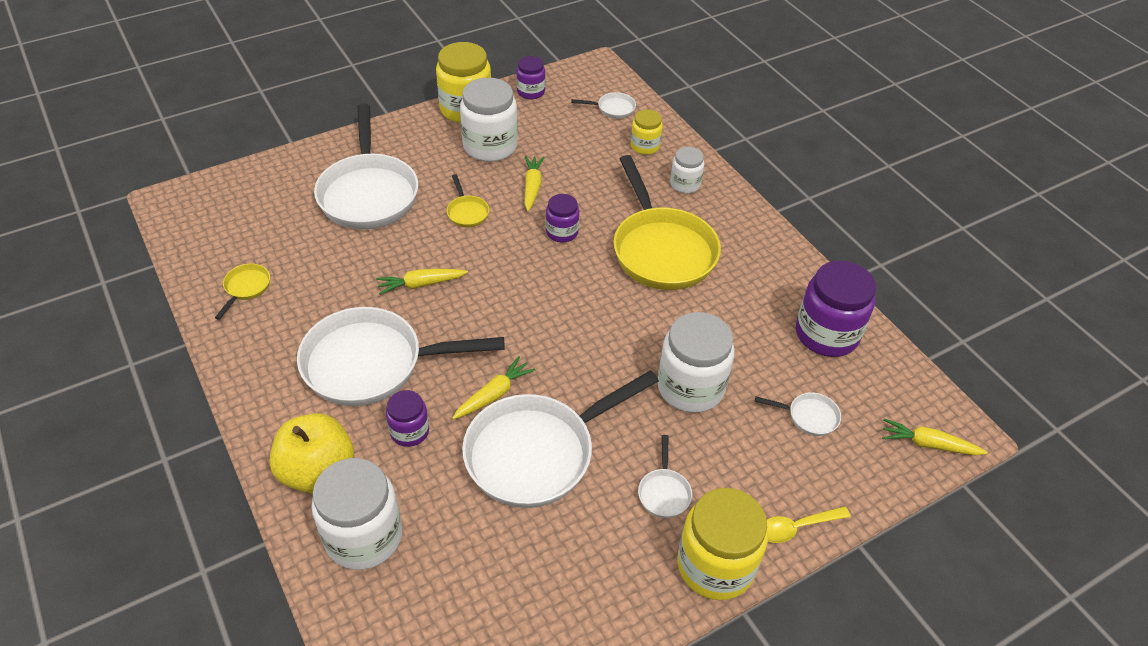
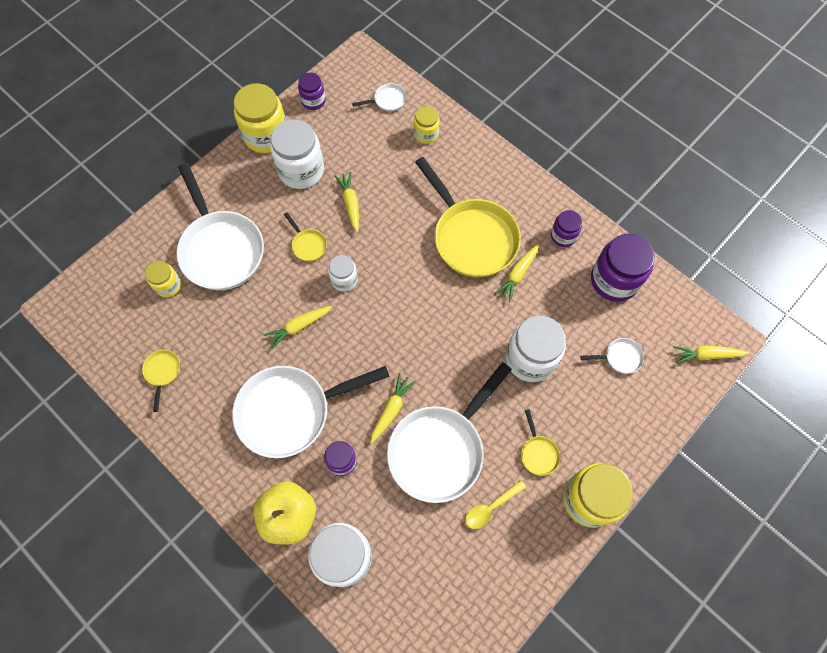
camera: 15 degrees left, 20 degrees up
(294, 211) = (168, 285): none -> yellow jar
(562, 232) = (389, 243): purple jar -> purple jar (563, 236)
(664, 492) = (538, 453): white pan -> yellow pan
(685, 184) = (469, 165): white jar -> white jar (344, 280)
(705, 299) = (517, 274): none -> yellow carrot
(796, 527) = (634, 452): yellow spoon -> yellow spoon (490, 507)

